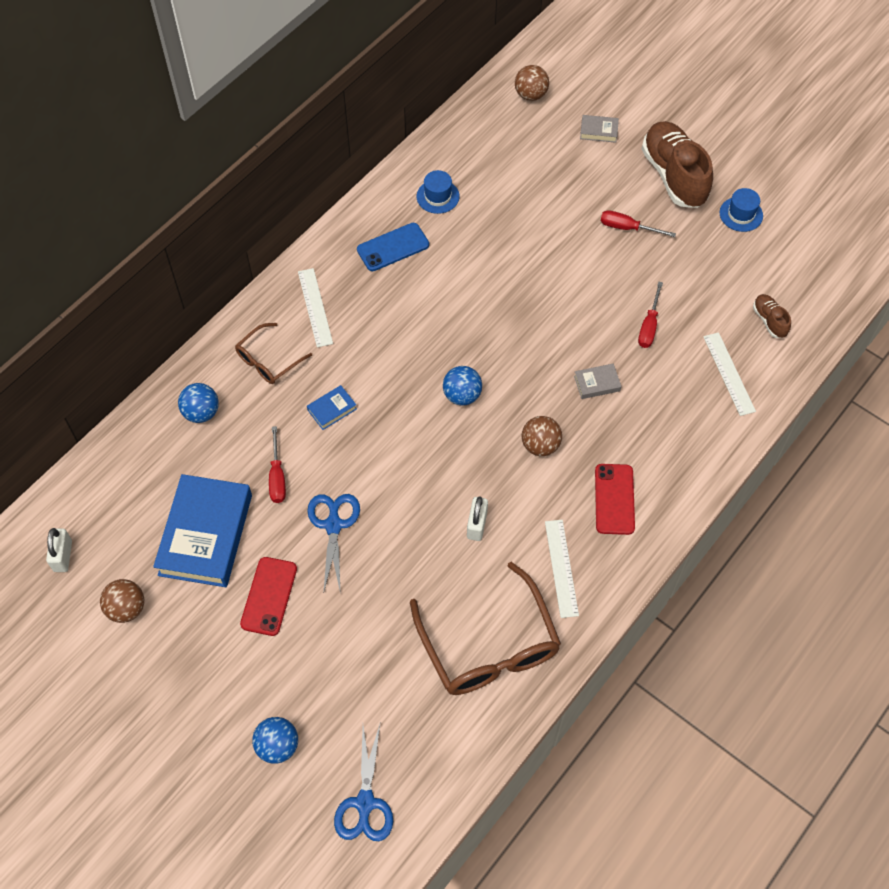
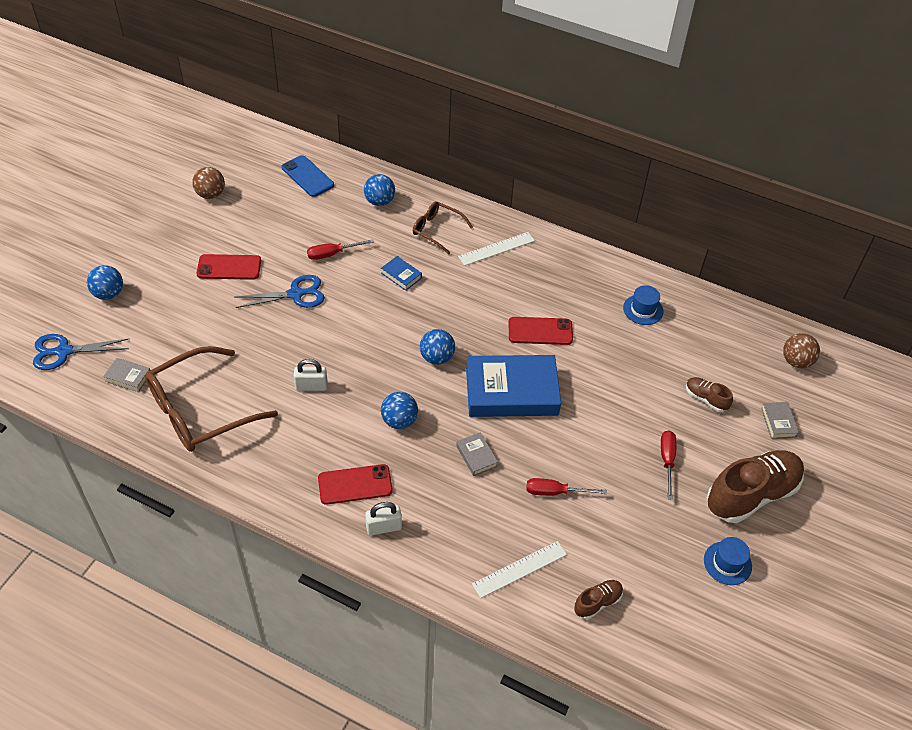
camera: 75 degrees right, 10 degrees down
(63, 556) = (247, 155): white padlock -> white padlock (384, 527)
(206, 535) = (275, 223): blue book -> blue book (511, 392)
(393, 247) = (575, 288): blue phone -> blue phone (307, 176)
(423, 724) = (128, 377): none -> grey book
(446, 293) = (540, 331): none -> red phone
(540, 445) = (399, 421): brown ball -> blue ball
(561, 177) = (705, 399): none -> brown shoe
(561, 568) = (279, 452): white ruler -> none

